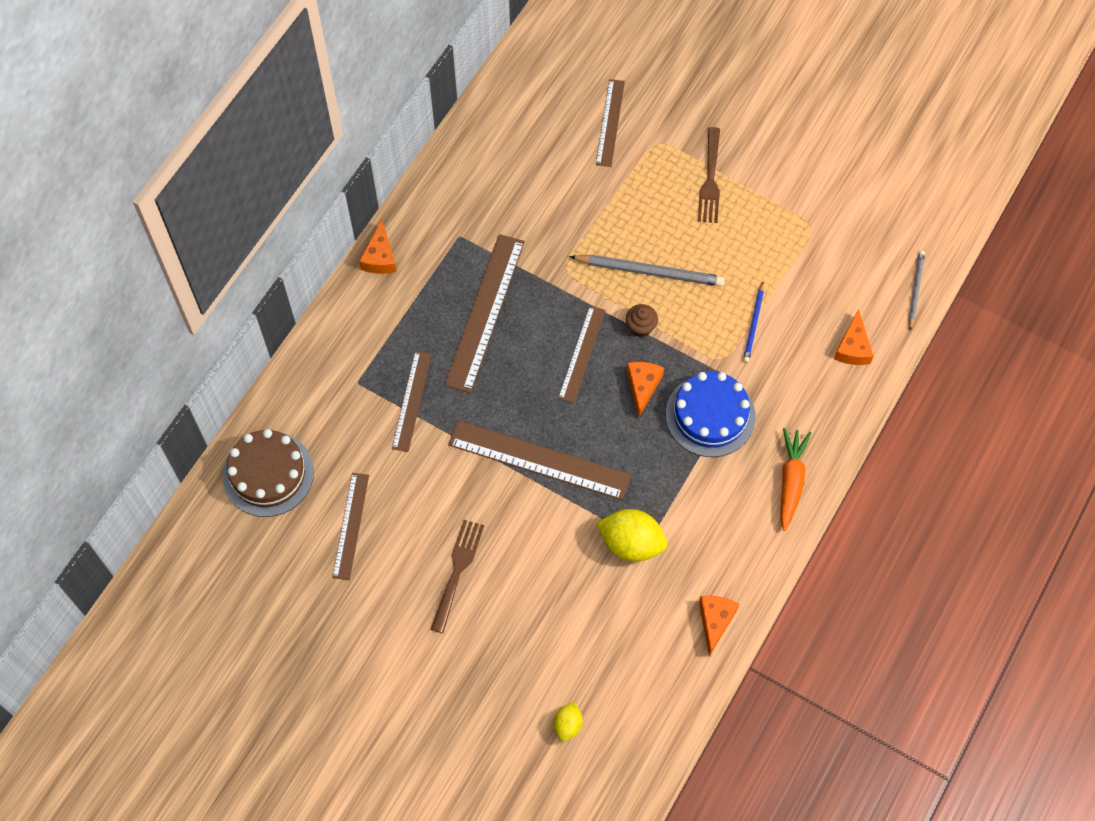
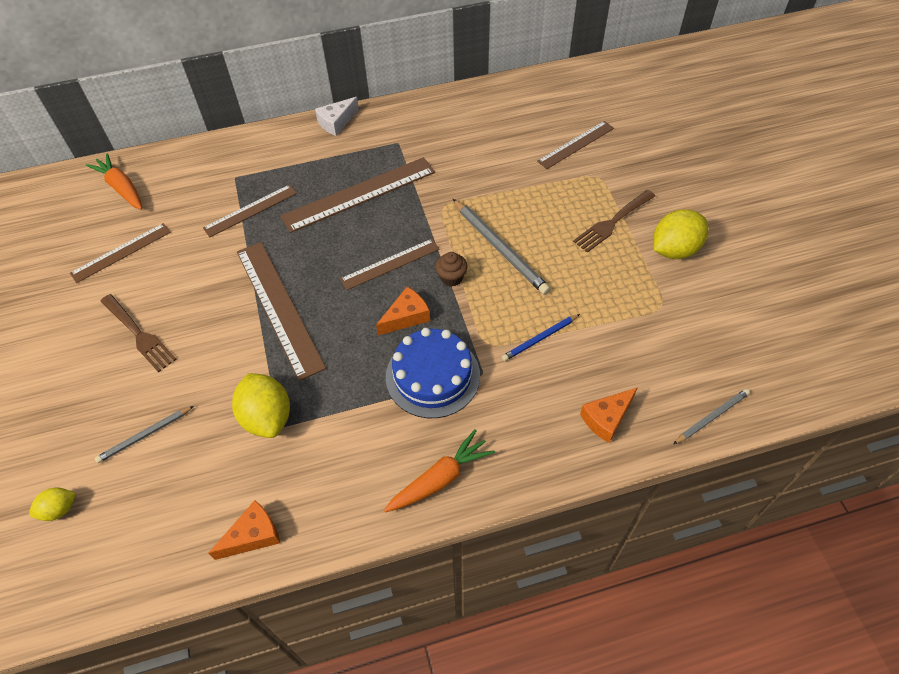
camera: 45 degrees right, 10 degrees down
(268, 474) = (121, 188): brown cake -> orange carrot
(380, 257) = (336, 122): orange cheese -> white cheese
(457, 572) = (138, 334): brown fork -> brown fork turned 75 degrees clockwise
(561, 631) = (145, 435): none -> grey pencil
(776, 169) = (674, 250): none -> yellow lemon

